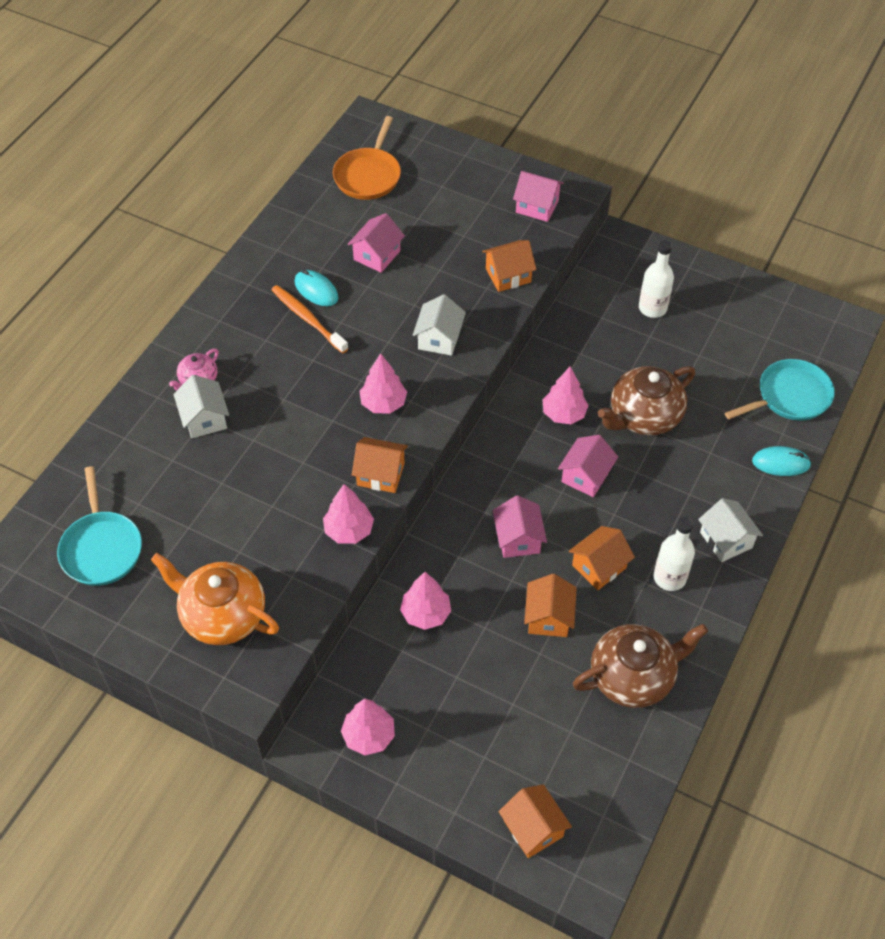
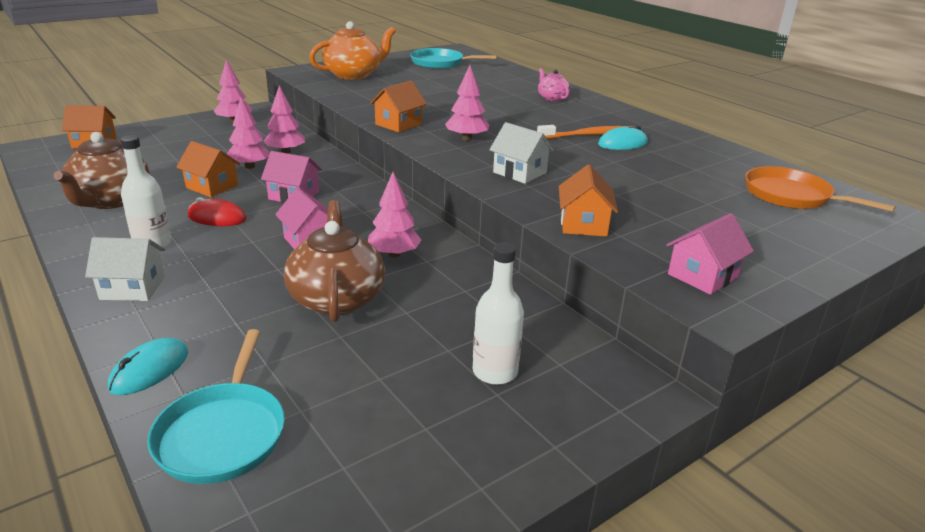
camera: 115 degrees right, 25 degrees down
(204, 419) = (513, 94): white house -> none
(349, 530) = (364, 108): pink tree -> pink tree (250, 166)
(377, 255) = (656, 173): pink house -> none
(599, 566) = (217, 218): orange house -> red mouse

